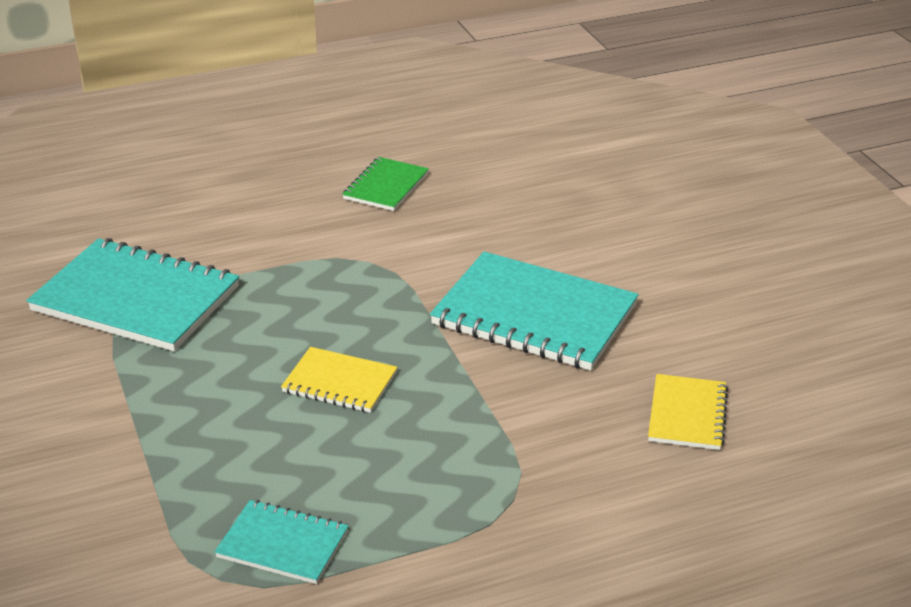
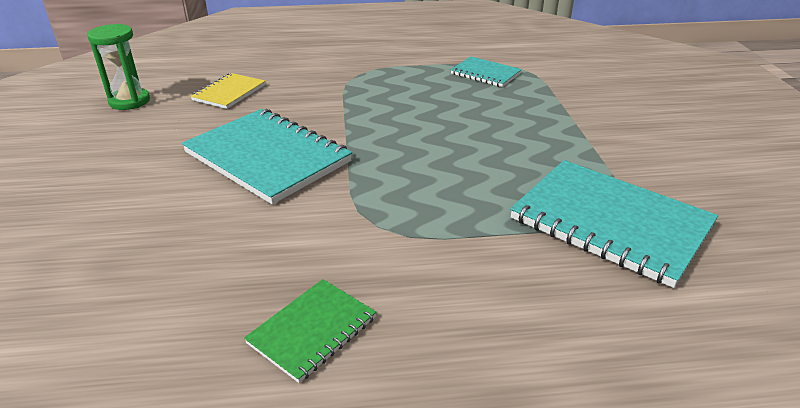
camera: 165 degrees left, 0 degrees up
(340, 382) = (436, 135): yellow notebook -> none
(809, 371) = (129, 101): none -> green hourglass

